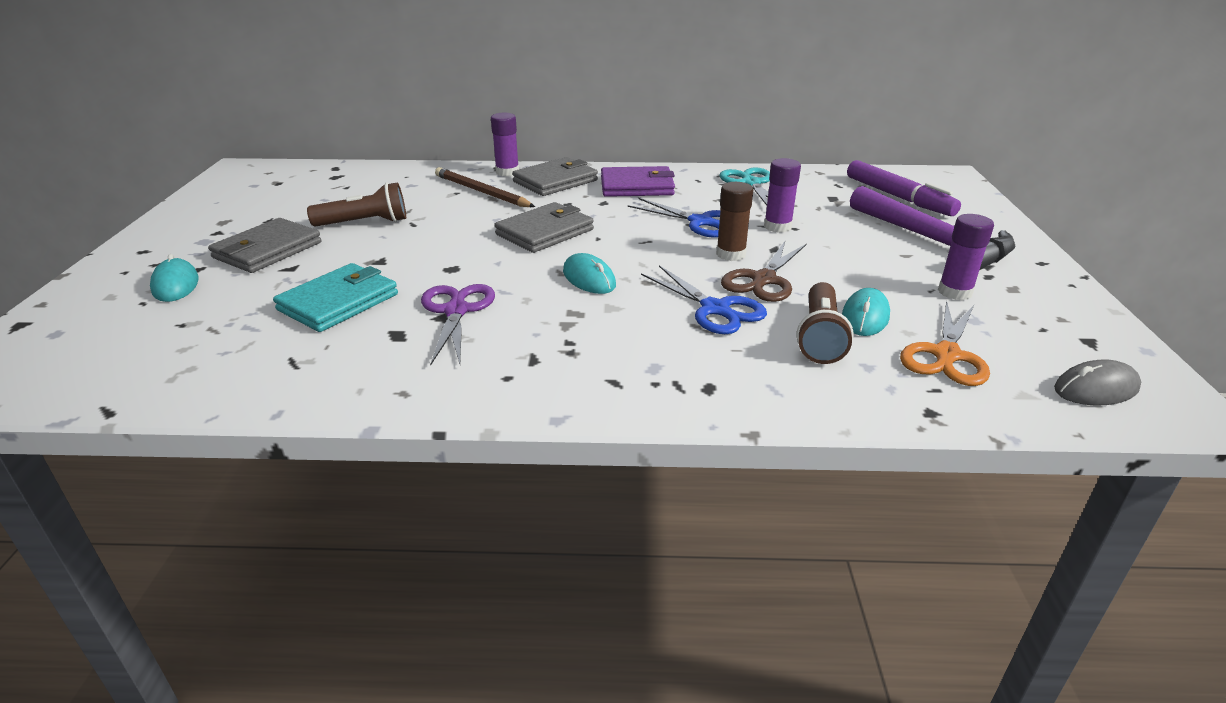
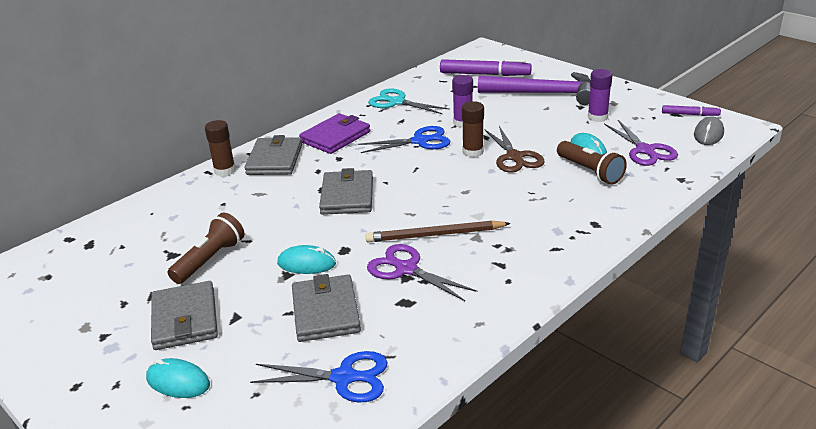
camera: 45 degrees left, 0 degrees up
(338, 302) = (325, 311): turquoise wallet -> grey wallet
(481, 192) = (241, 193): brown pencil -> brown pencil (435, 235)
(507, 172) = (225, 170): purple glue stick -> brown glue stick
(589, 279) = (434, 207): turquoise mouse -> turquoise mouse (306, 263)
(715, 309) = (524, 185): blue scissors -> blue scissors (344, 378)
(946, 355) = (645, 150): orange scissors -> purple scissors
(1113, 353) = (690, 114): none -> purple marker

